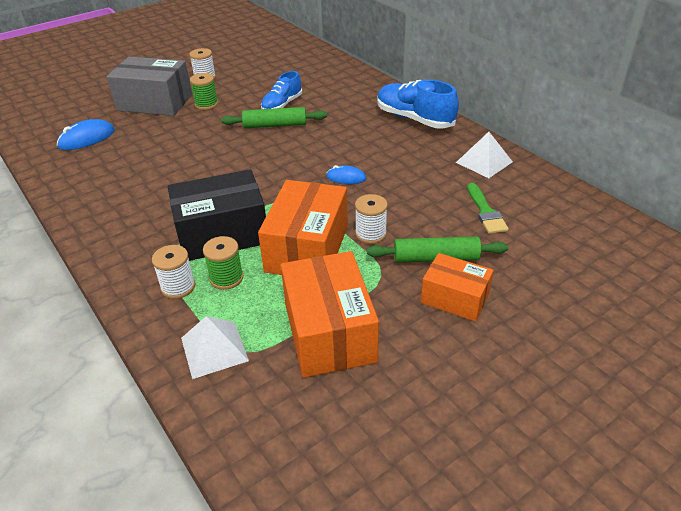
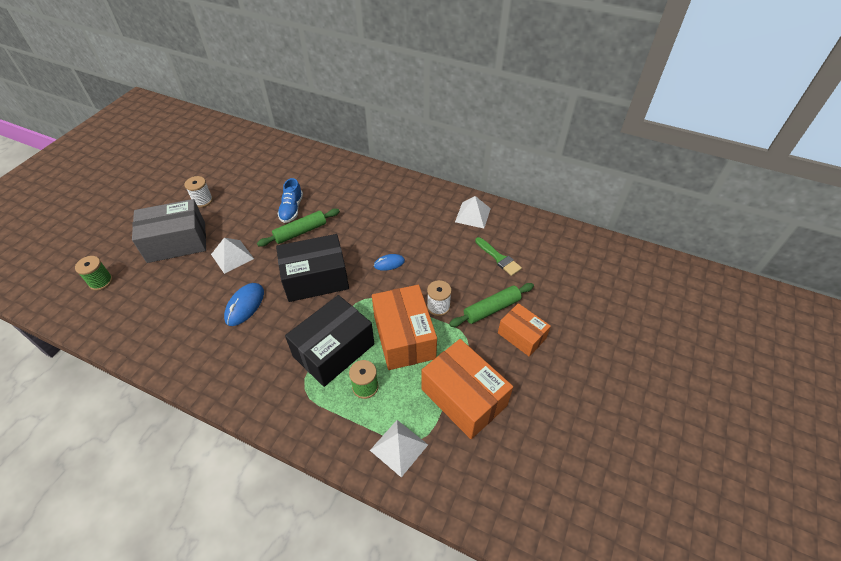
camera: 30 degrees left, 10 degrees up
(86, 138) = (143, 303): blue mouse -> blue mouse (245, 305)
(178, 287) = (335, 410): white spool -> none
(193, 126) = (232, 256): none -> white pyramid
(206, 104) = (226, 229): green spool -> green spool (101, 282)
(256, 167) = (316, 279): none -> black box
(414, 119) = (402, 191): blue shoe -> none
(455, 298) = (521, 335): orange box -> orange box turned 45 degrees clockwise

